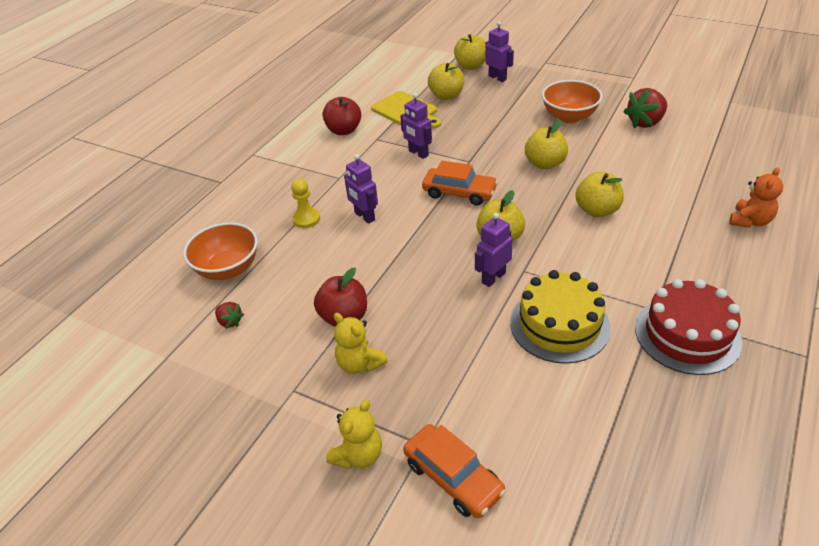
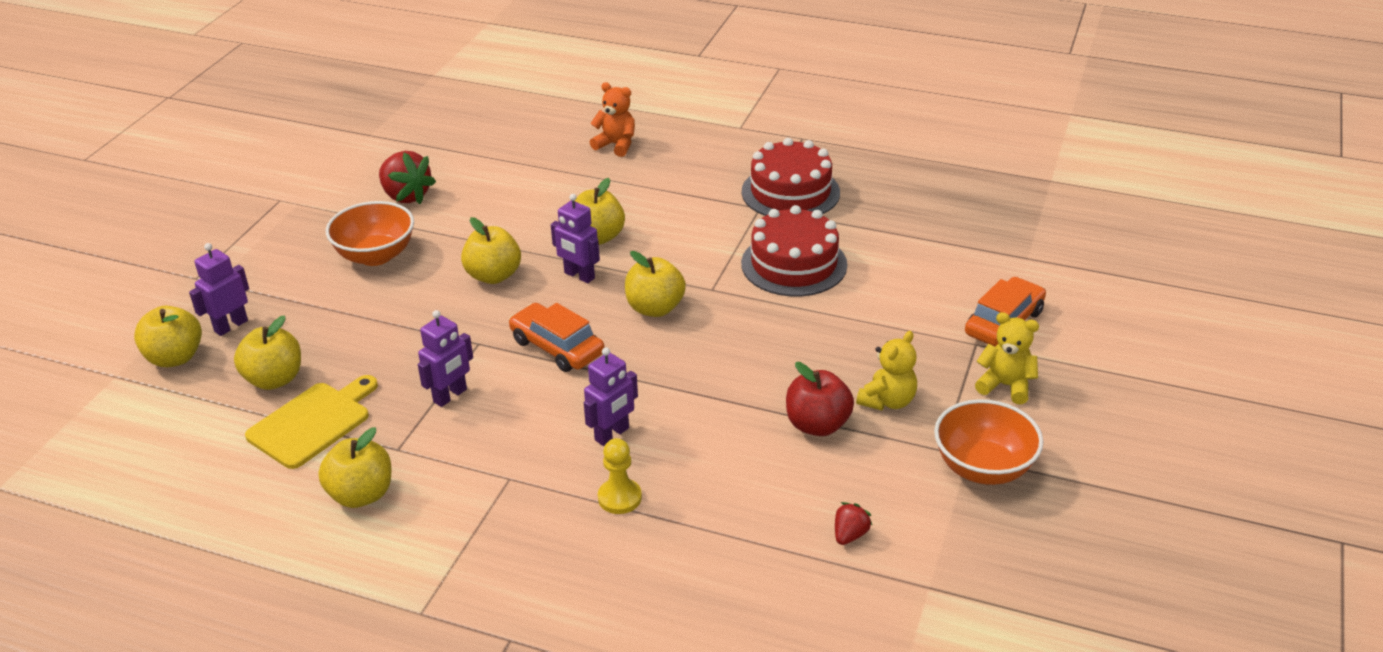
camera: 100 degrees left, 5 degrees down
(228, 269) = (744, 565): orange bowl -> orange bowl (983, 468)
(344, 130) = (361, 495): red apple -> yellow apple
(459, 193) = (557, 347): orange car -> orange car turned 60 degrees counterclockwise
(493, 277) = (727, 310): purple robot -> purple robot (579, 276)
(559, 324) = (794, 264): yellow cake -> red cake

